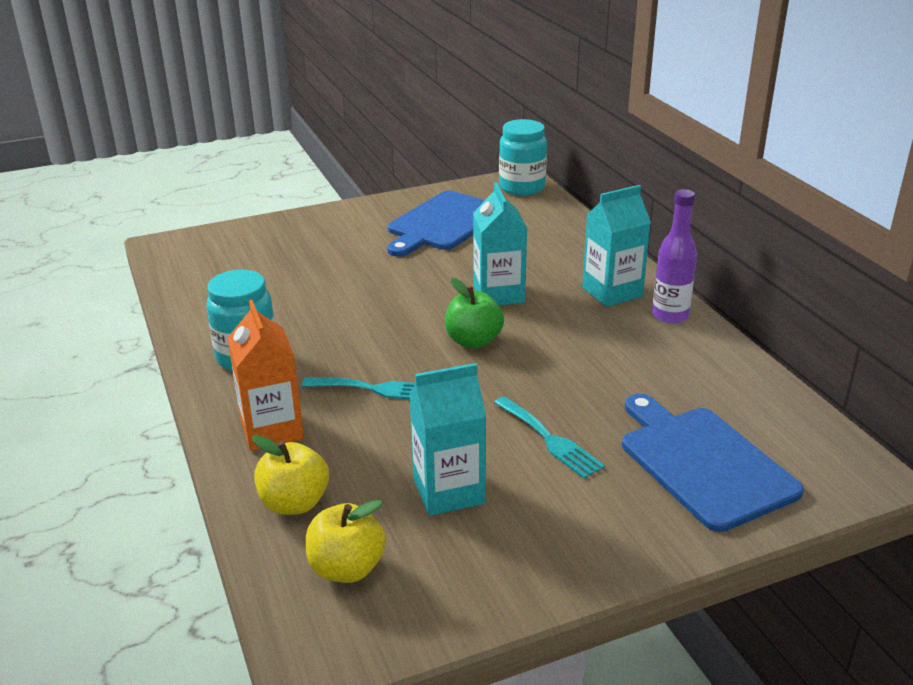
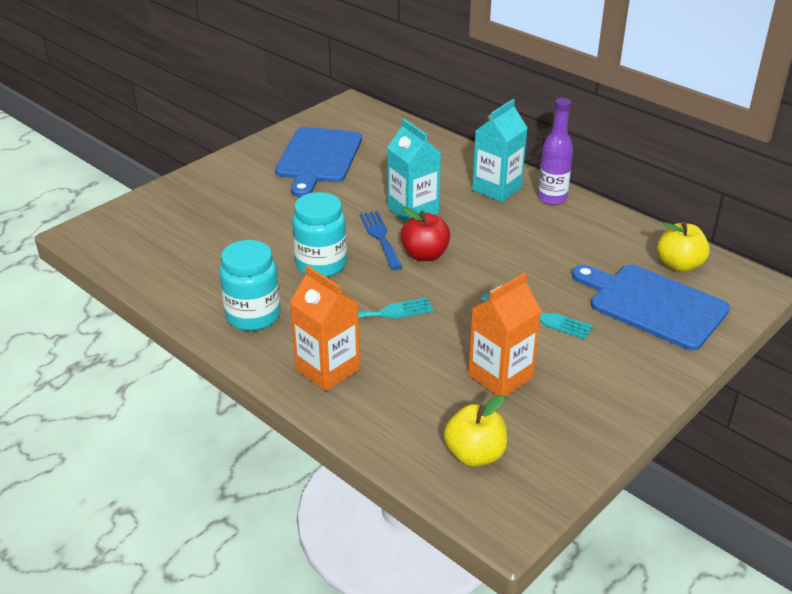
camera: 25 degrees left, 5 degrees up
(294, 503) = (395, 420): yellow apple -> yellow apple (679, 265)
(441, 312) = (380, 237): none -> blue fork
(448, 491) = (500, 376): turquoise carton -> orange carton
(473, 341) = (425, 255): green apple -> red apple
(522, 187) = (357, 111): turquoise jar -> turquoise jar (321, 264)

